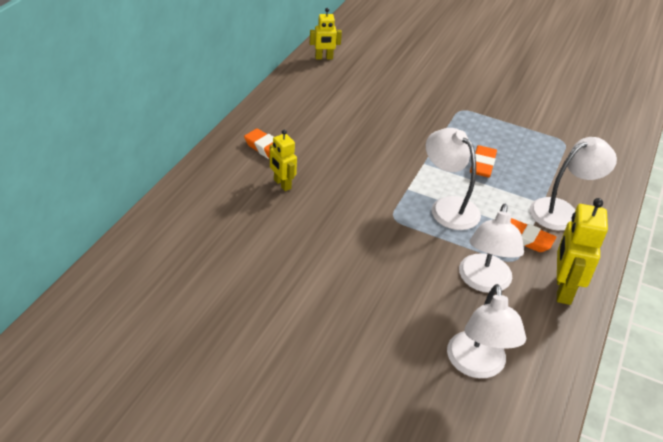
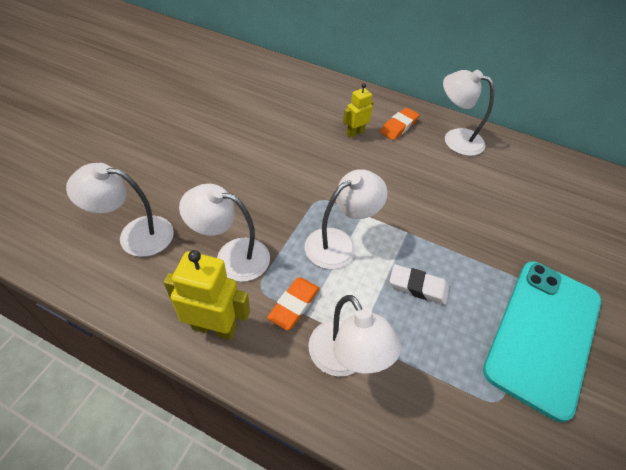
camera: 90 degrees right, 10 degrees up
(287, 114) = (455, 139): none -> white lamp
(324, 58) = (567, 168): yellow robot -> none
(482, 164) = (418, 287): orange eraser -> white eraser
(505, 111) = (543, 334): none -> turquoise phone

